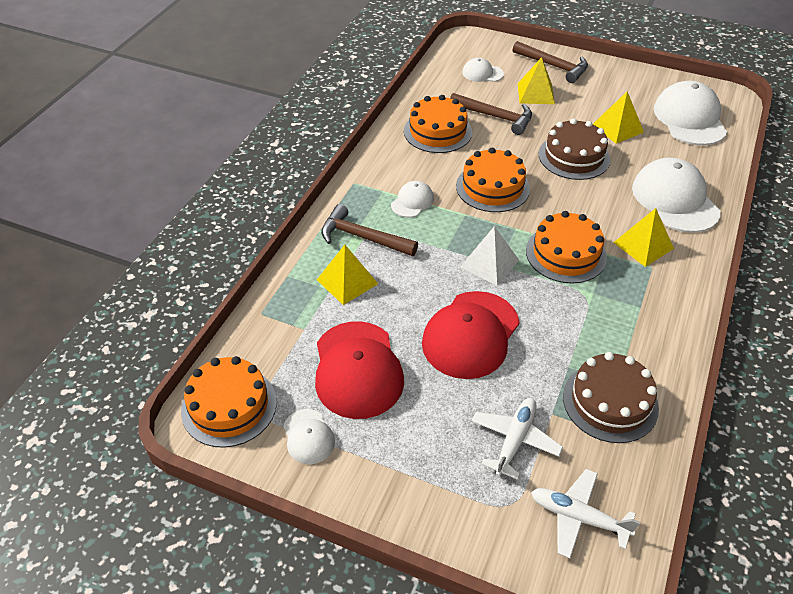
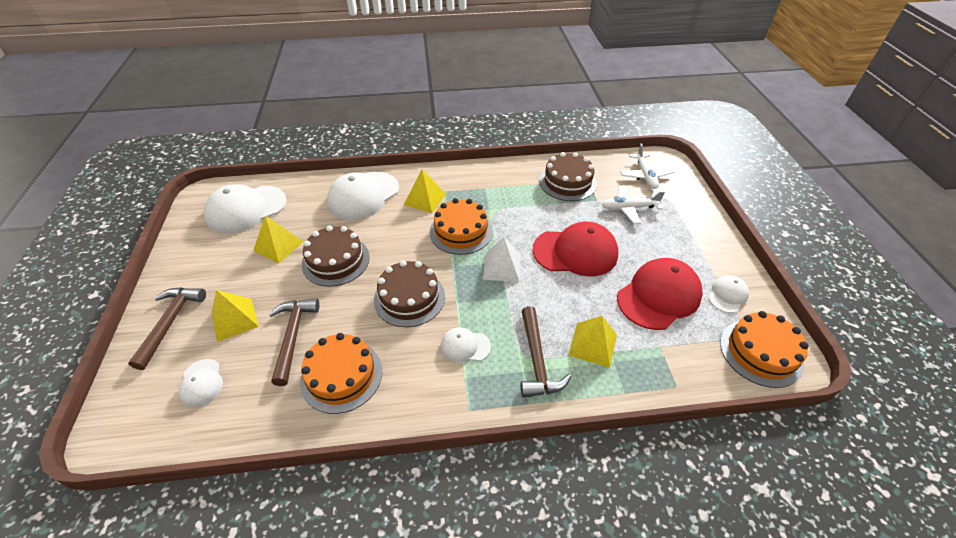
camera: 120 degrees left, 0 degrees up
(492, 187) = (409, 298): orange cake -> brown cake

